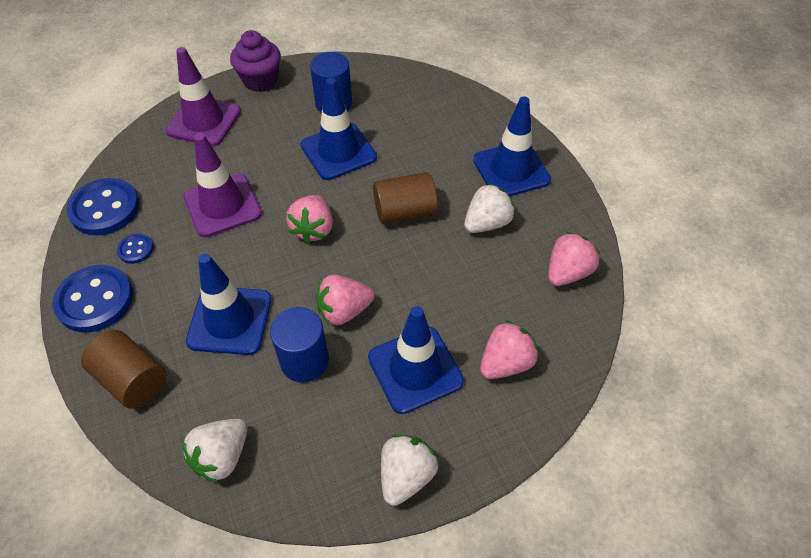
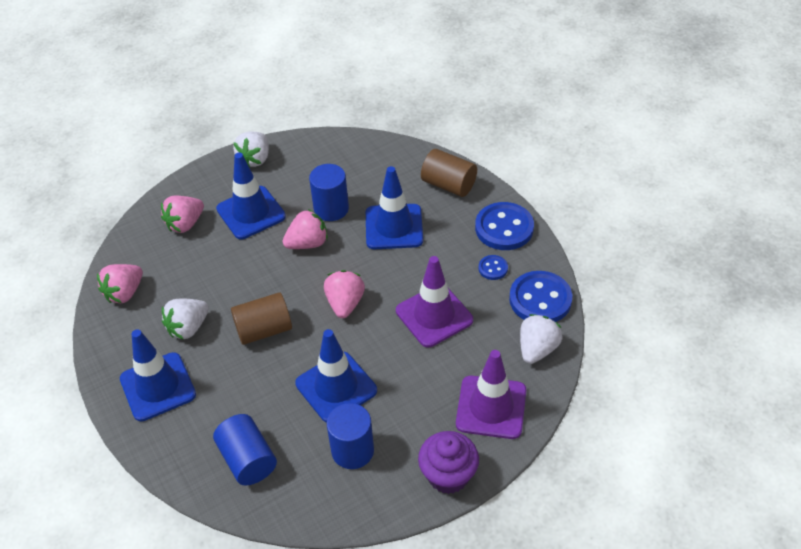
camera: 175 degrees right, 5 degrees down
(221, 456) = (372, 154): white strawberry -> white strawberry (537, 349)
(423, 106) = (248, 460): none -> blue cylinder

